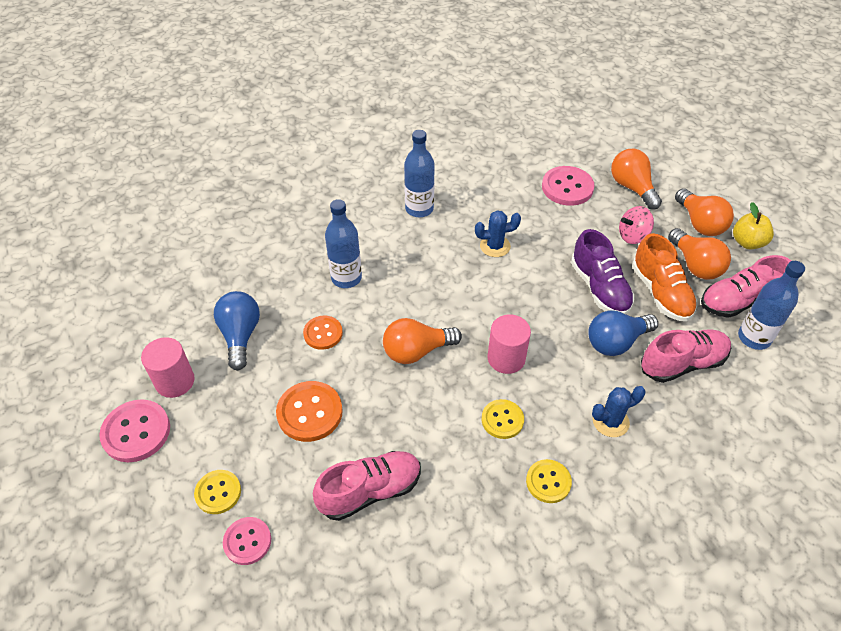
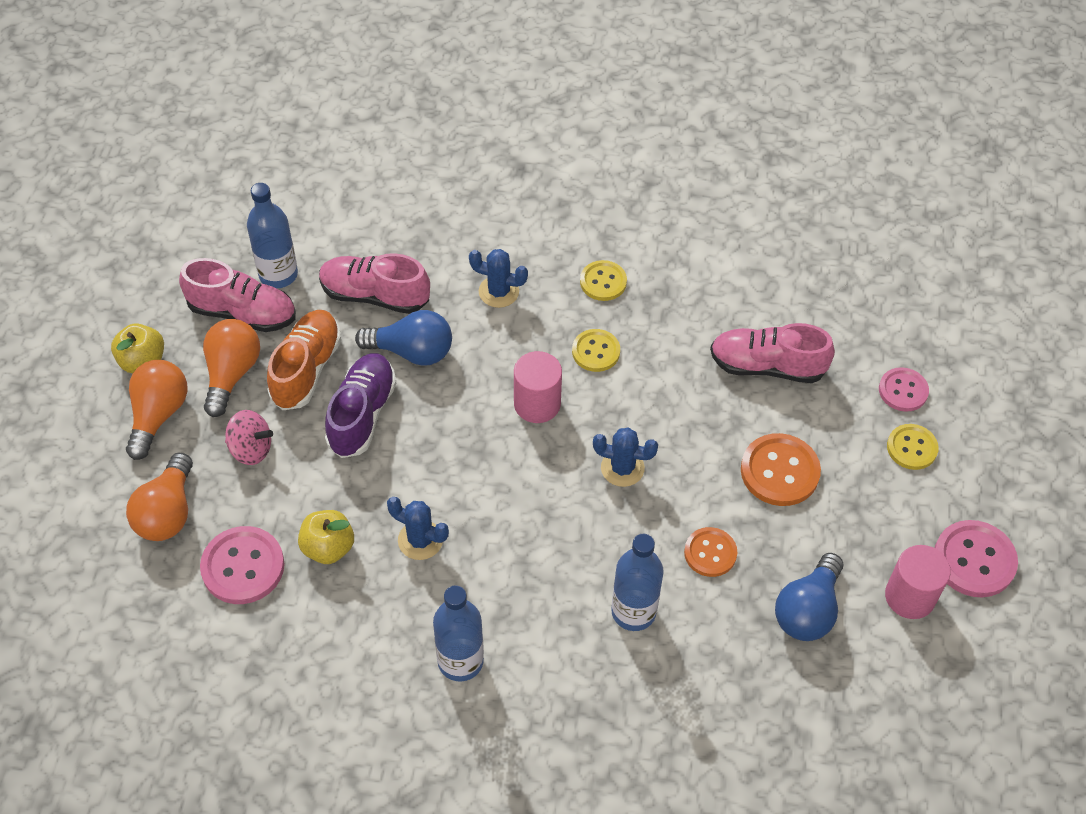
camera: 145 degrees left, 5 degrees up
(416, 351) = (622, 468): orange light bulb -> blue cactus
(537, 217) = (328, 547): none -> yellow apple

